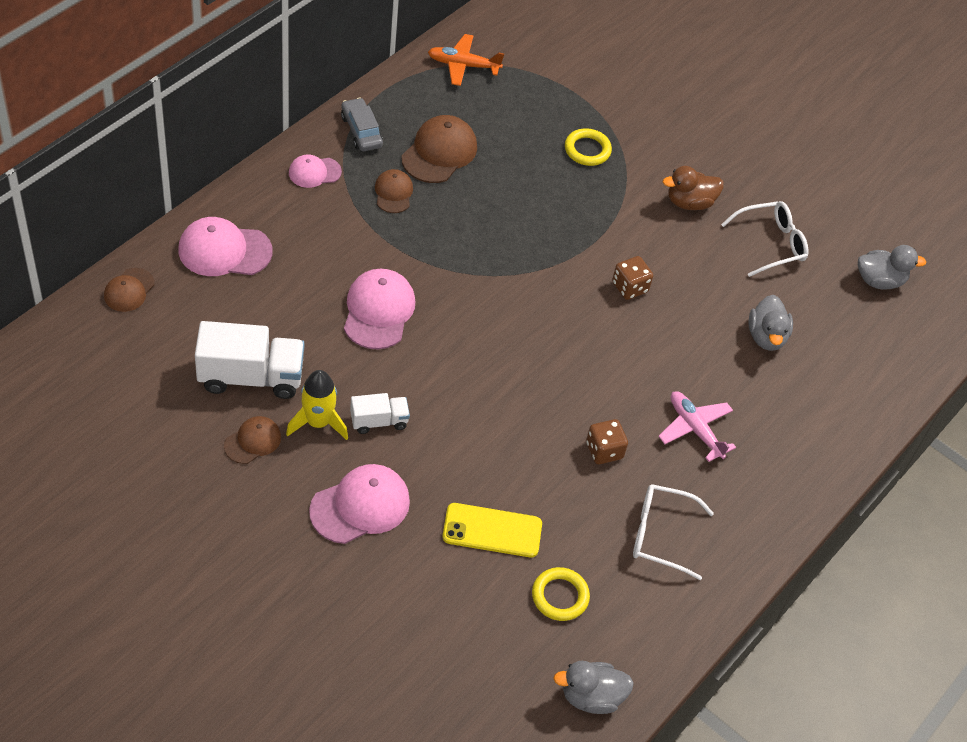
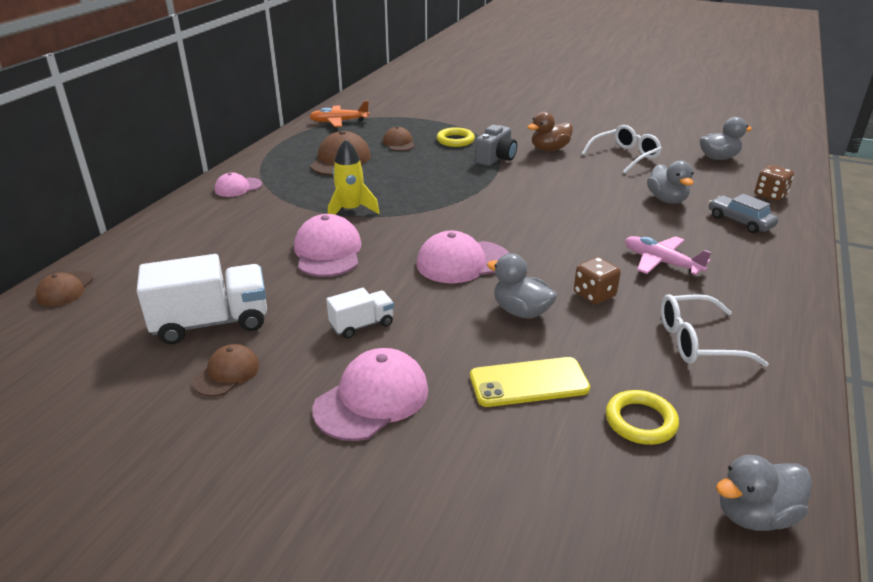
camera: 10 degrees left, 20 degrees down
(224, 251) = (164, 245): pink cap -> pink cap (462, 262)
(318, 422) = (297, 341): yellow rocket -> yellow rocket (351, 210)
(361, 131) = (271, 161): grey car -> grey car (740, 221)
(393, 193) = (311, 185): brown cap -> brown cap (399, 143)
(525, 450) = (521, 311): none -> grey duck
(618, 202) = (496, 158): none -> grey camera
(629, 287) = (538, 196): brown dice -> brown dice (770, 195)

